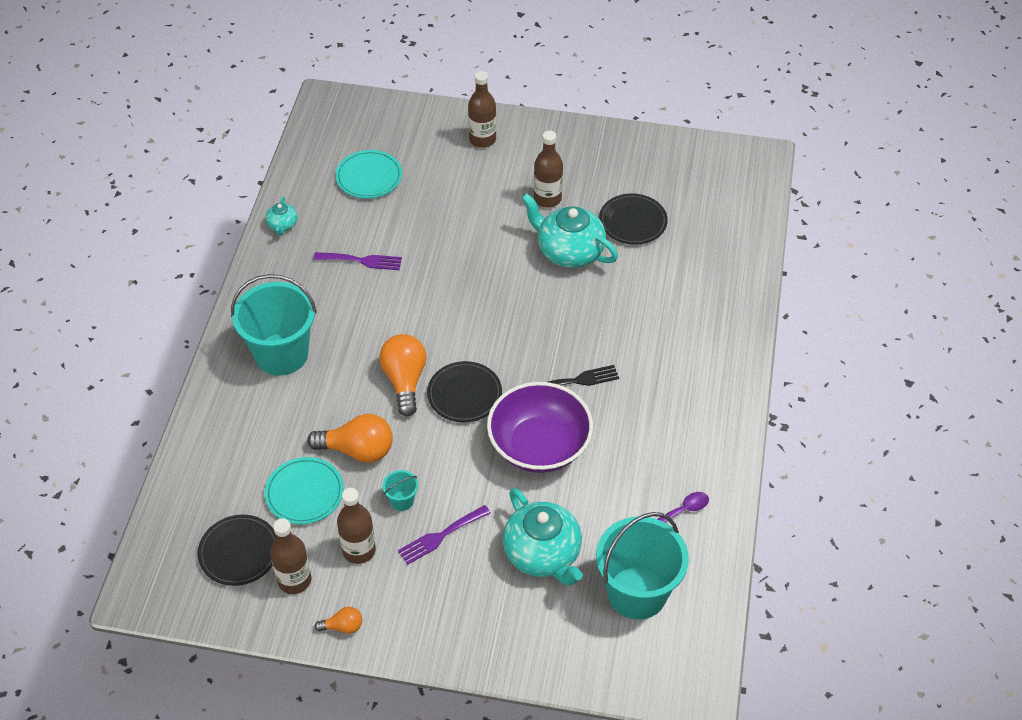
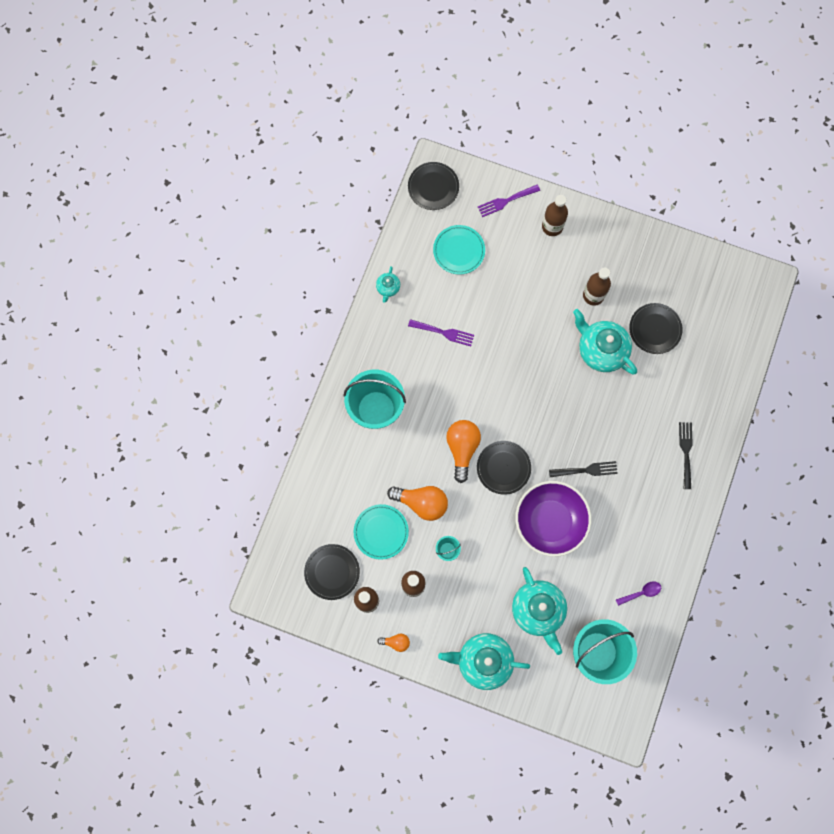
camera: 10 degrees right, 25 degrees up
(328, 121) = (433, 187): none -> black plate
(440, 536) = (470, 583): purple fork -> purple fork (505, 201)
(475, 630) = (483, 661): none -> turquoise teapot
(704, 342) = (686, 452): none -> black fork

